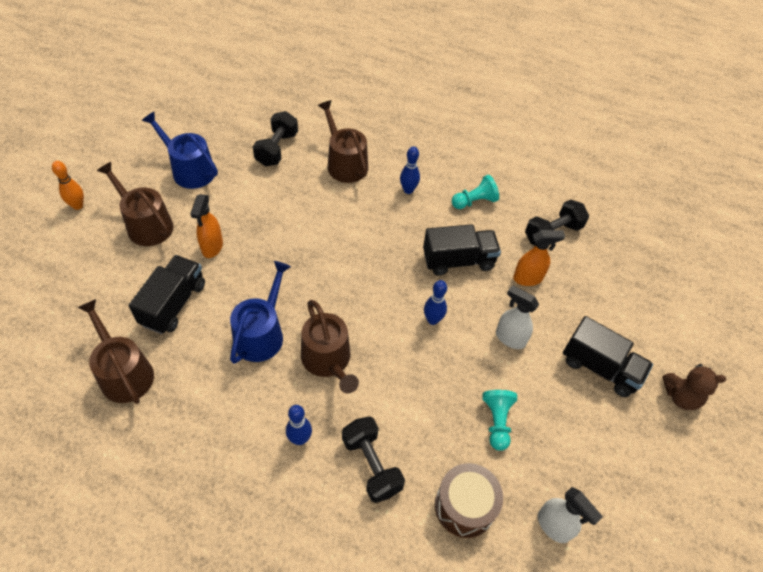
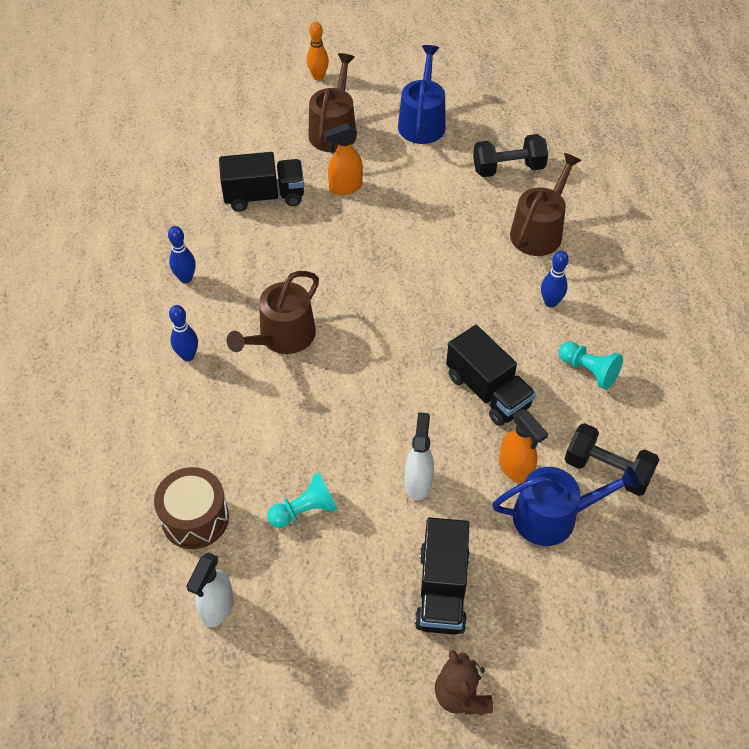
camera: 65 degrees right, 0 degrees up
(124, 372) = (176, 203): brown watering can -> none
(261, 333) = (277, 273): blue watering can -> blue watering can (553, 516)
(371, 465) = (194, 422): black dumbbell -> none
(432, 320) = (390, 401): blue bowling pin -> blue bowling pin (186, 278)

